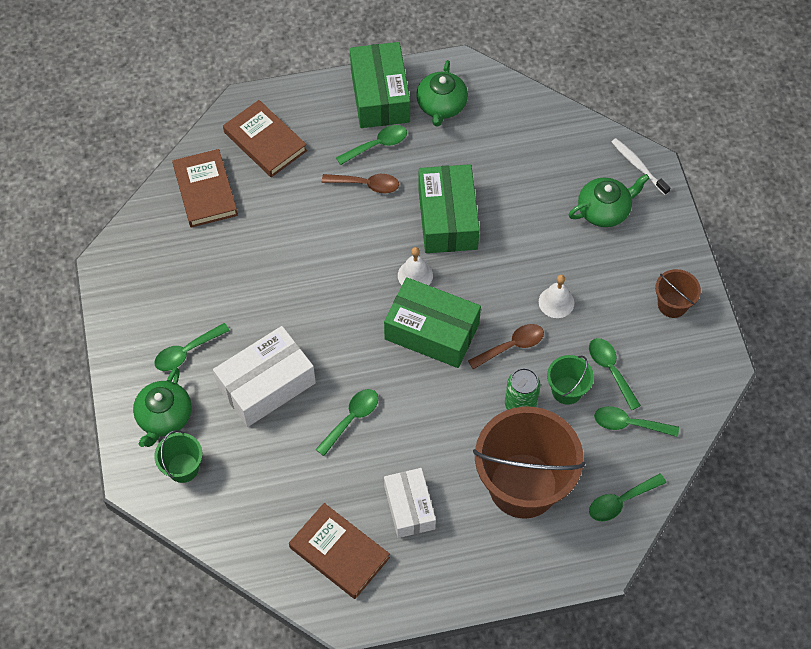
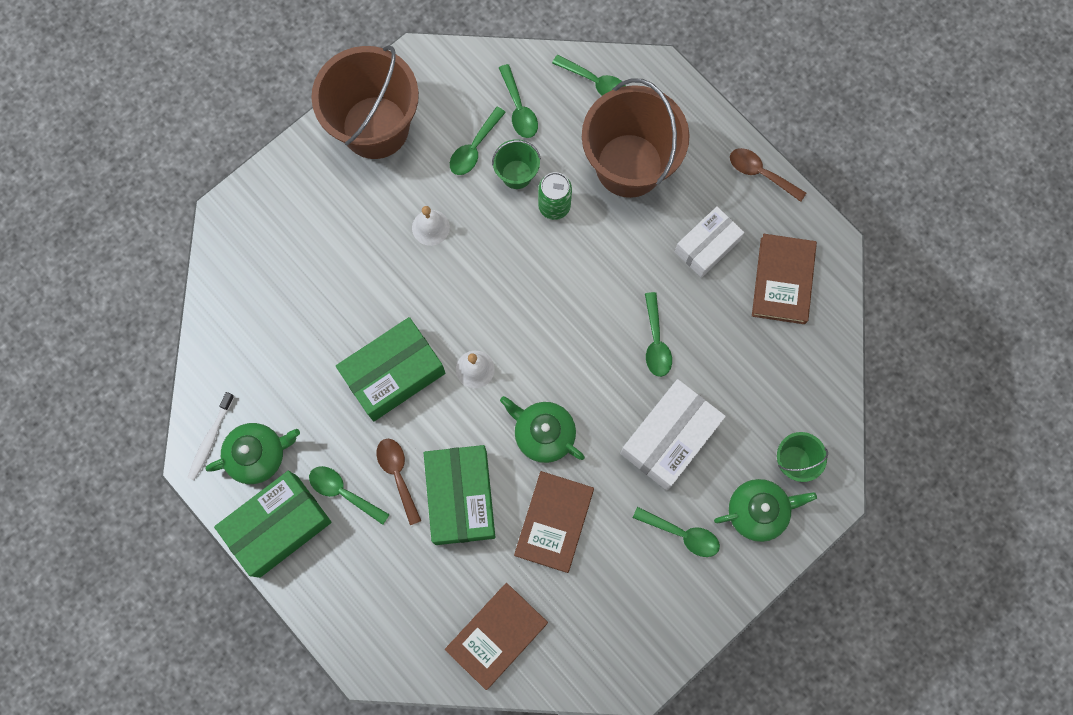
camera: 120 degrees left, 15 degrees up
(265, 141) = (402, 612): brown book -> brown book (554, 522)
(266, 384) = (669, 438): white box -> white box turned 75 degrees counterclockwise
(351, 419) = (656, 342): green spoon -> green spoon turned 105 degrees counterclockwise
(432, 331) = (526, 321): green box -> green box (461, 497)
(511, 346) = (500, 243): brown spoon -> brown spoon (760, 173)
(604, 210) = (302, 234): green teapot -> green teapot (543, 434)
(638, 166) = (232, 227): white toothbrush -> white toothbrush (210, 439)
(672, 304) = (375, 127): brown bucket -> brown bucket, size x2.20

